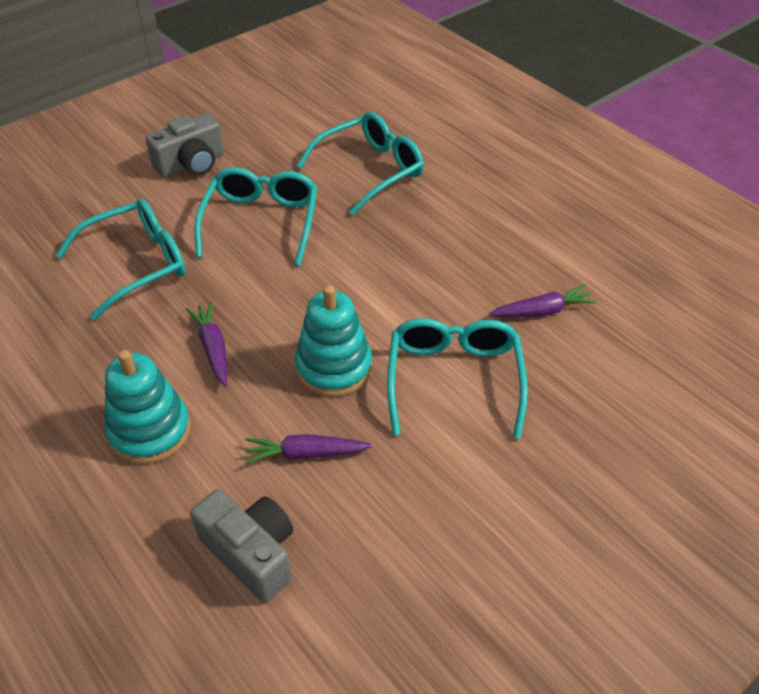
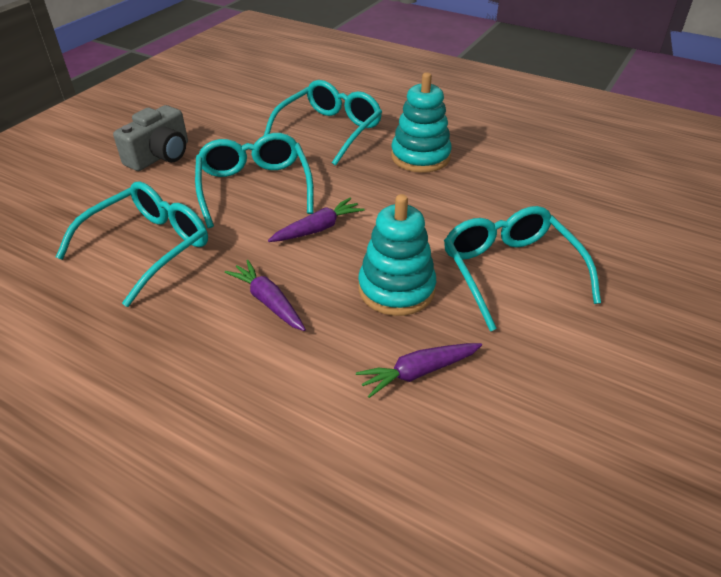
camera: 20 degrees left, 5 degrees down
(150, 431) = (244, 396): turquoise stacking toy -> turquoise stacking toy (420, 157)
(251, 553) = (424, 486): grey camera -> none
(542, 311) = (543, 201): purple carrot -> purple carrot (318, 228)

